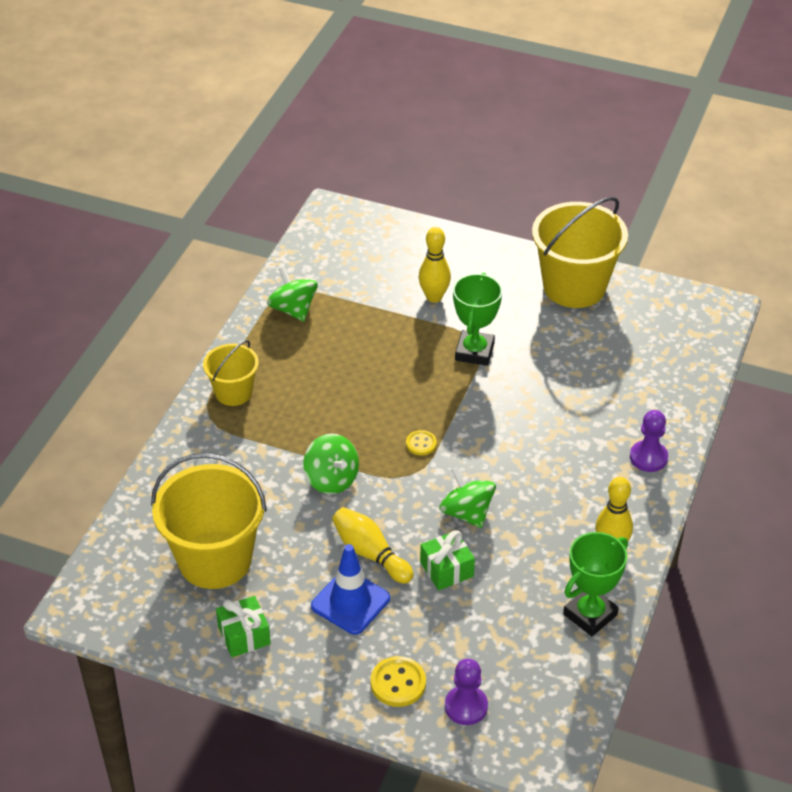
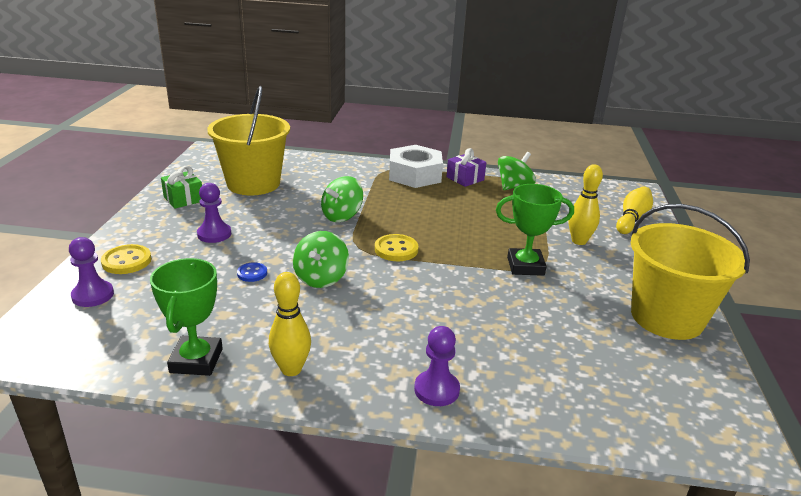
camera: 75 degrees right, 15 degrees down
(233, 392) = (415, 175): yellow bucket -> white nut
(258, 347) = (465, 178): none -> purple gift
(350, 602) = (214, 234): blue traffic cone -> purple pawn
(370, 553) = (266, 238): yellow bowling pin -> yellow bowling pin (632, 219)
(421, 444) = (396, 249): yellow button -> yellow button, size x1.60
(446, 569) = (252, 273): green gift -> blue button
(466, 513) = (321, 278): green spinning top -> green spinning top turned 150 degrees clockwise
(590, 614) = (196, 360): green trophy -> green trophy turned 60 degrees clockwise

